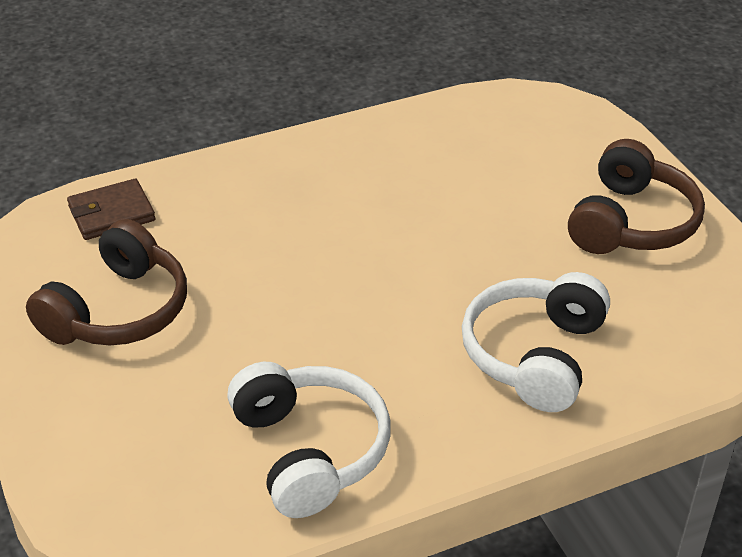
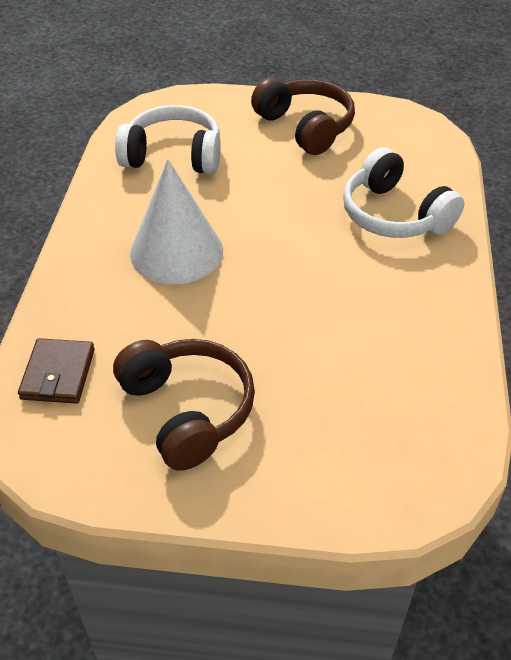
camera: 60 degrees left, 5 degrees up
(309, 451) = (415, 353): white headphones -> white headphones (173, 156)
(326, 214) = (176, 251): none -> white cone

